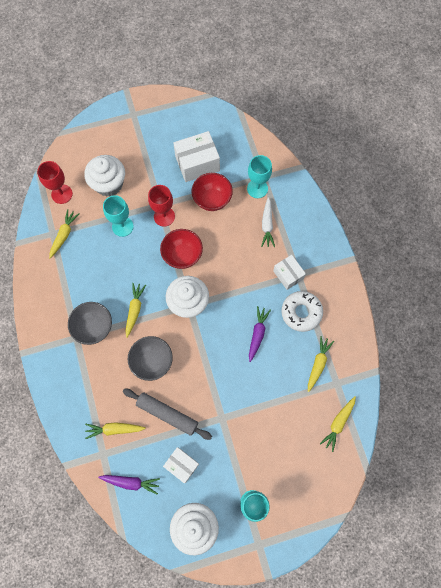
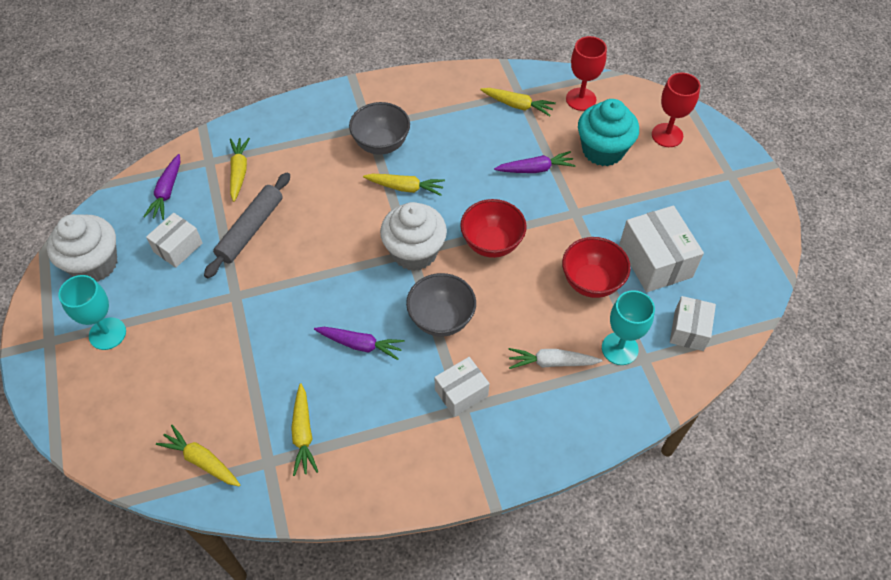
camera: 90 degrees right, 15 degrees down
(109, 184) = (603, 150): white cupcake -> turquoise cupcake
(122, 226) = (535, 169): turquoise goblet -> purple carrot
(152, 361) = (327, 210): grey bowl -> grey bowl (441, 319)
(164, 216) = (556, 219): red goblet -> red goblet (667, 135)
(244, 152) = (689, 330): none -> white box
(301, 312) = (394, 411): white donut -> none
(318, 364) = (303, 433): yellow carrot -> yellow carrot turned 60 degrees clockwise

